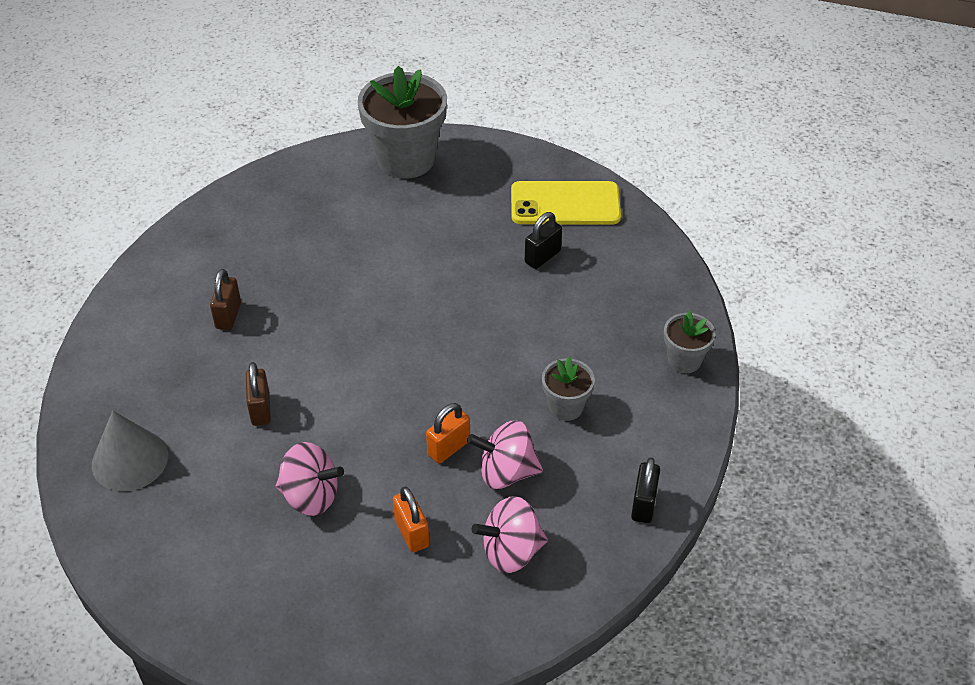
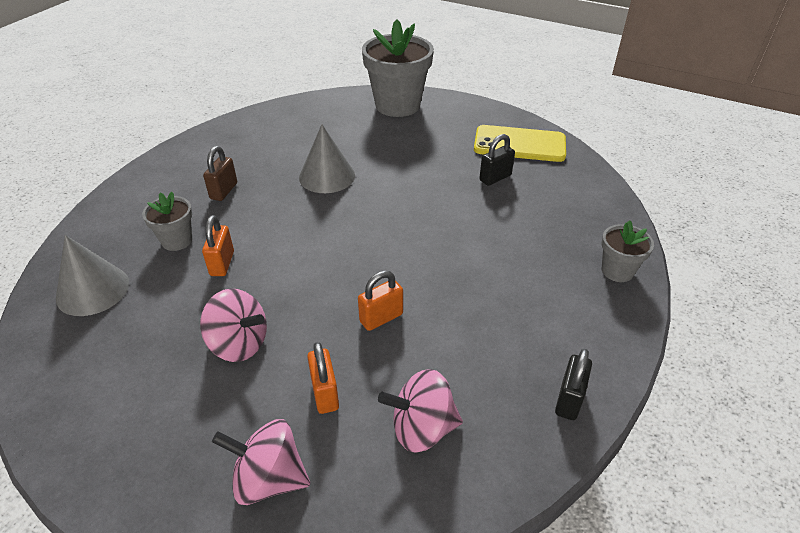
camera: 10 degrees right, 5 degrees down
(260, 409) = (222, 263): brown padlock -> orange padlock
(345, 279) = (327, 176): none -> grey cone
(506, 472) = (432, 348): pink spinning top -> pink spinning top (269, 479)
(566, 407) = (499, 296): grey flower pot -> grey flower pot (177, 240)

